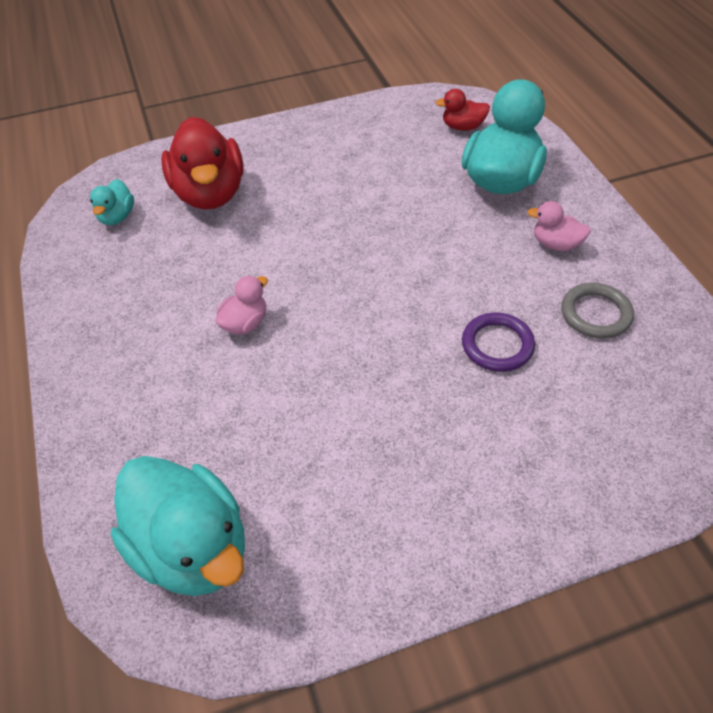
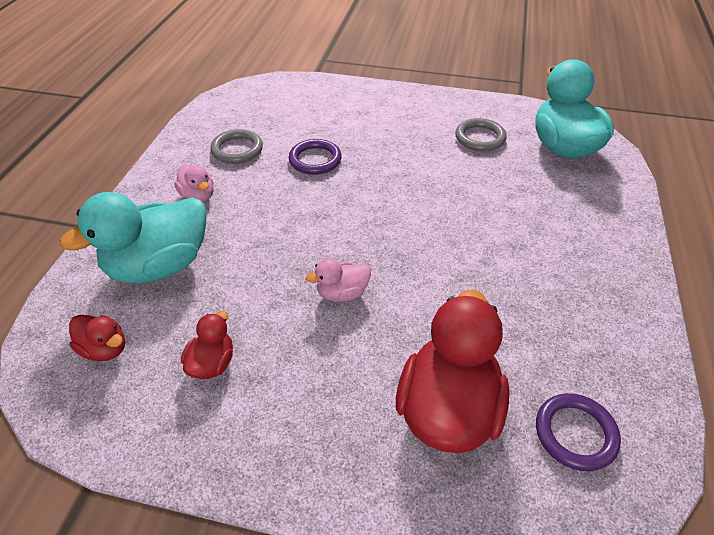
camera: 150 degrees left, 5 degrees down
(117, 217) = (575, 433): turquoise duck -> purple ring
(245, 323) = (478, 246): pink duck -> pink duck (342, 293)
(323, 501) = (480, 138): none -> grey ring
(386, 149) = (212, 363): none -> red duck

